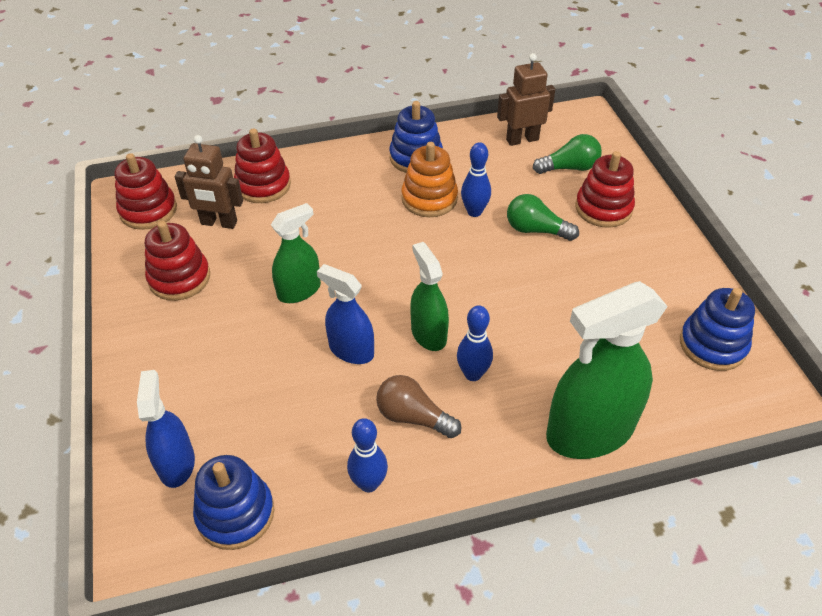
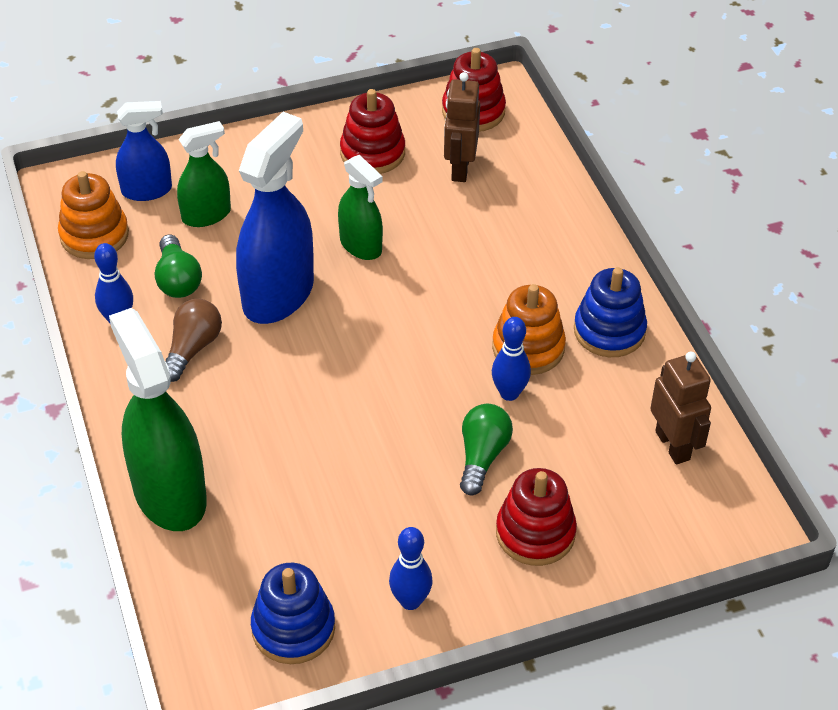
camera: 85 degrees right, 0 degrees up
(235, 514) = (94, 235): blue stacking toy -> orange stacking toy
(263, 185) = (529, 195): red stacking toy -> none
(351, 350) = (278, 294): blue spray bottle -> blue spray bottle, size x1.75
(428, 334) = (302, 356): green spray bottle -> green spray bottle (206, 215)
(473, 374) = (247, 395): blue bowling pin -> blue bowling pin (410, 601)
(569, 168) = (618, 498): green light bulb -> green light bulb (178, 280)

